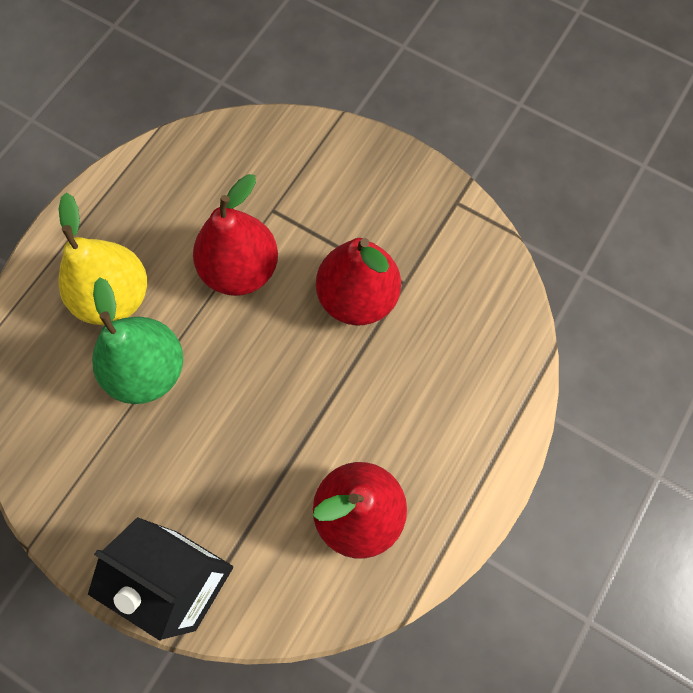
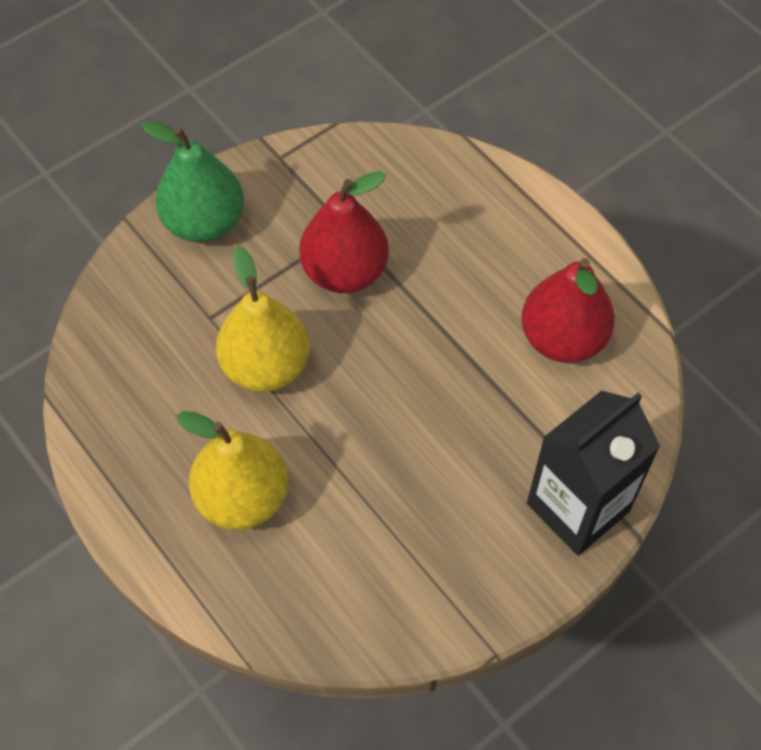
camera: 70 degrees left, 10 degrees down
(148, 371) = (344, 486): green pear -> green pear (204, 222)
(240, 269) = (266, 366): red pear -> yellow pear

